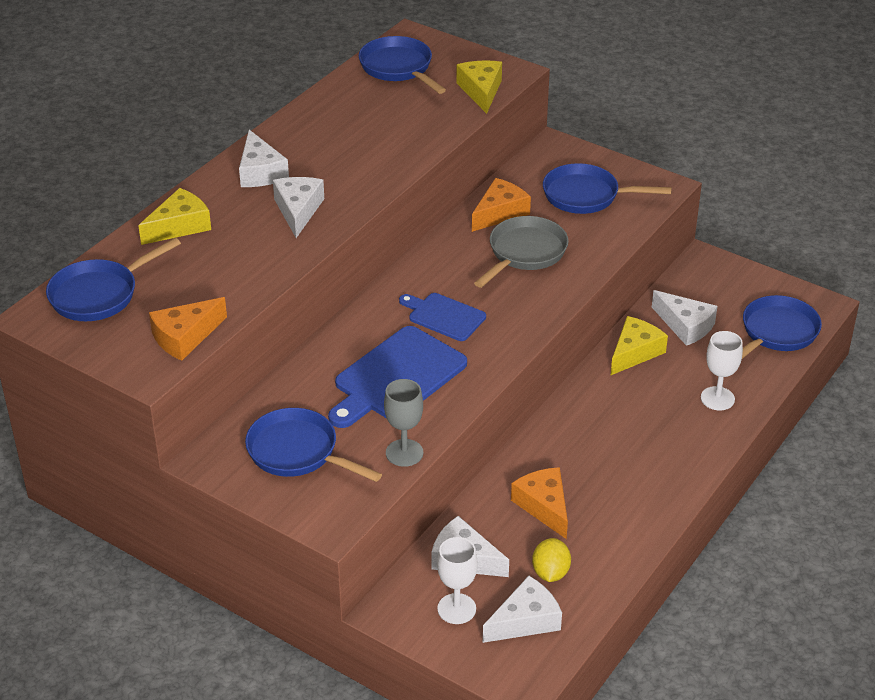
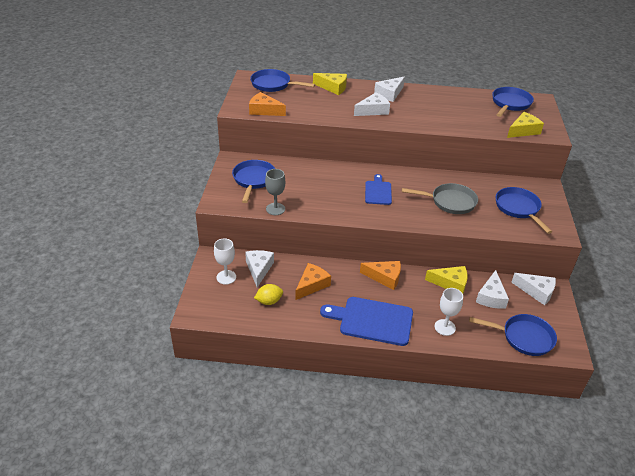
camera: 60 degrees right, 0 degrees up
(396, 377) = (323, 191): blue cutting board -> blue cutting board (372, 320)
(500, 213) = (472, 185): orange cheese -> orange cheese (385, 277)
(525, 620) = (232, 302): white cheese -> white cheese (536, 292)

